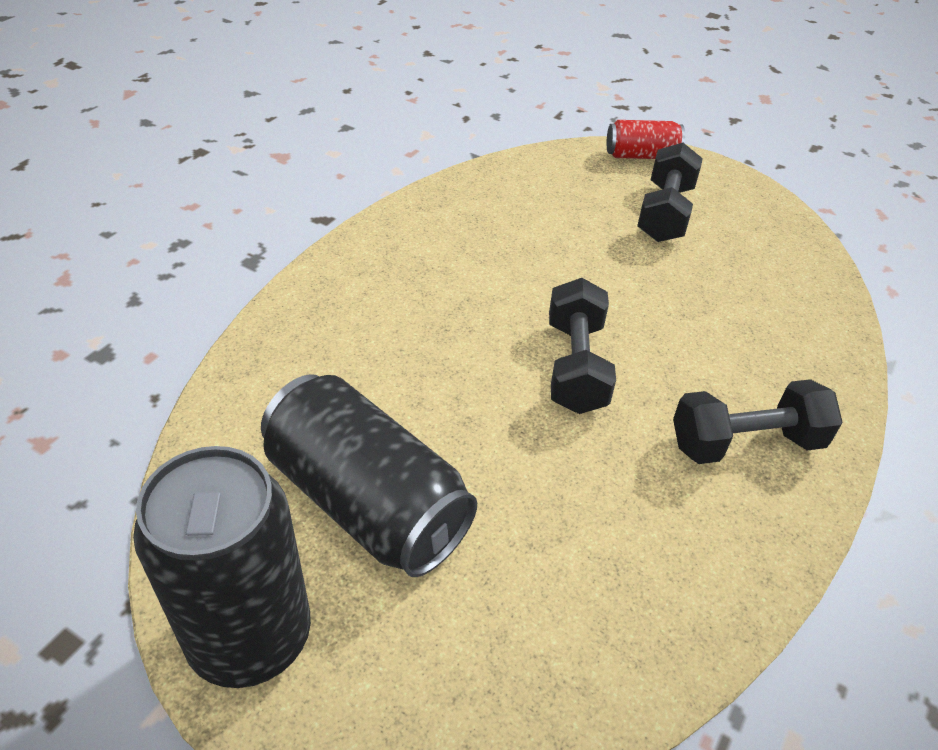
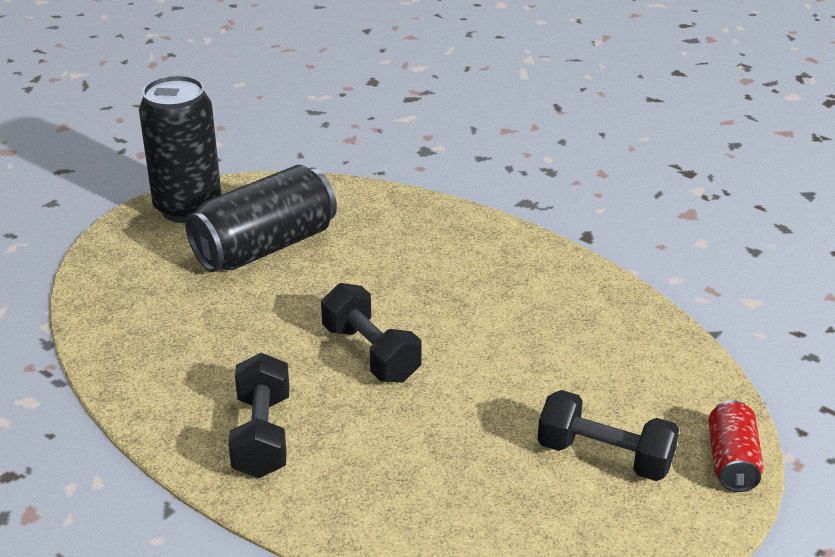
camera: 100 degrees right, 10 degrees down
(575, 366) = (371, 353): black dumbbell -> black dumbbell turned 45 degrees clockwise

